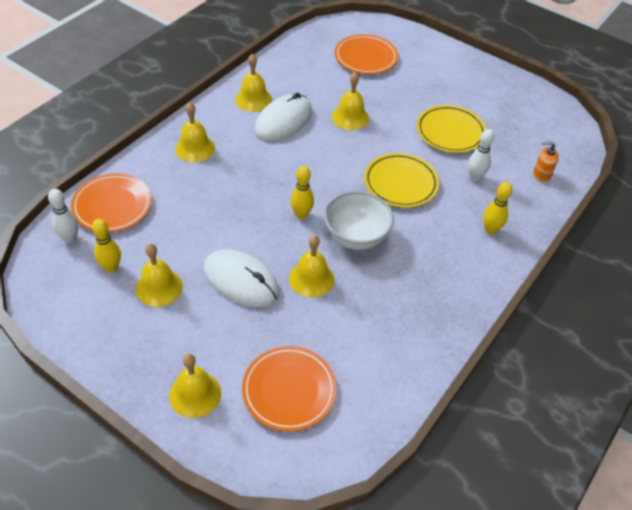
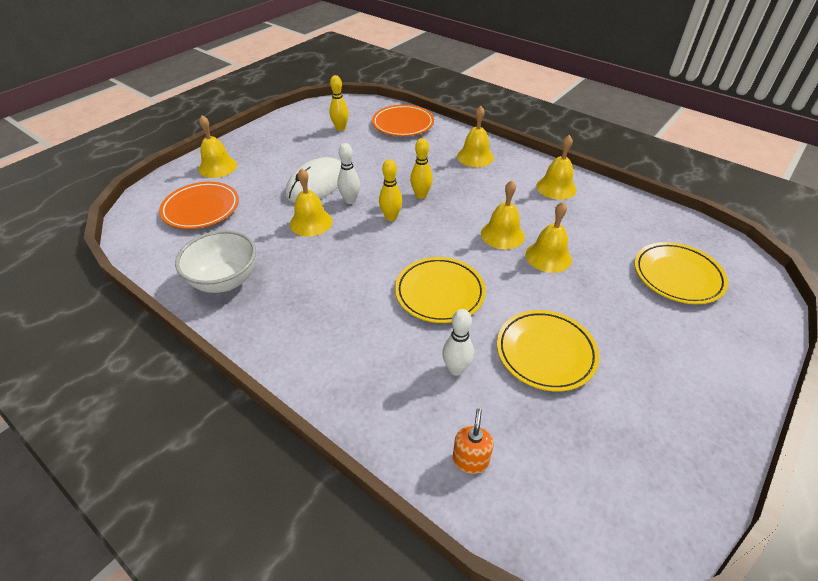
camera: 95 degrees right, 5 degrees down
(70, 238) = (370, 111): white bowling pin -> white bowling pin (350, 200)
(159, 287) = (318, 148): yellow bell -> yellow bell (502, 234)
(283, 121) = (527, 207): white mouse -> none
(356, 237) = (359, 253): white bowl -> white bowl (225, 281)
(365, 58) = (677, 276): orange plate -> yellow plate
(490, 230) = (360, 373): yellow bowling pin -> yellow bowling pin (421, 195)

